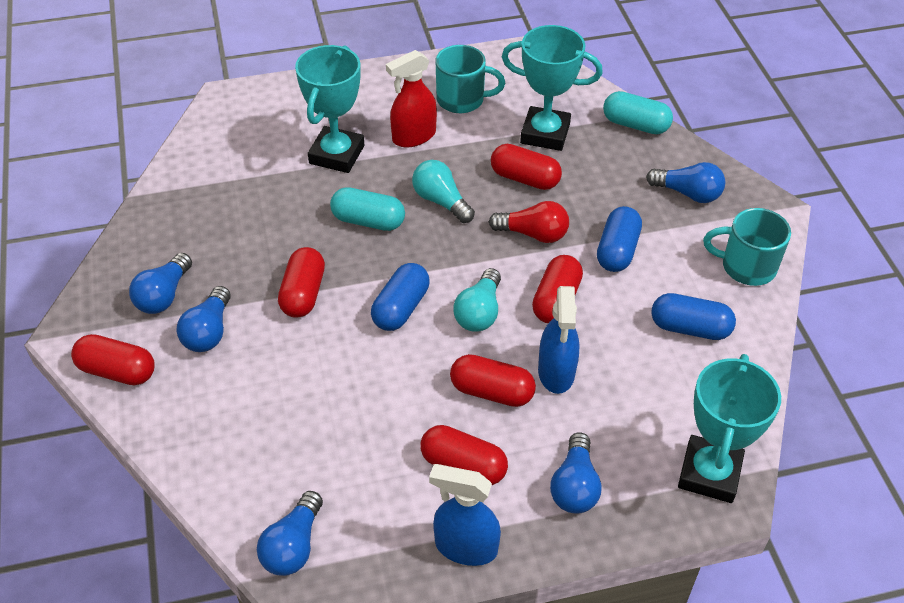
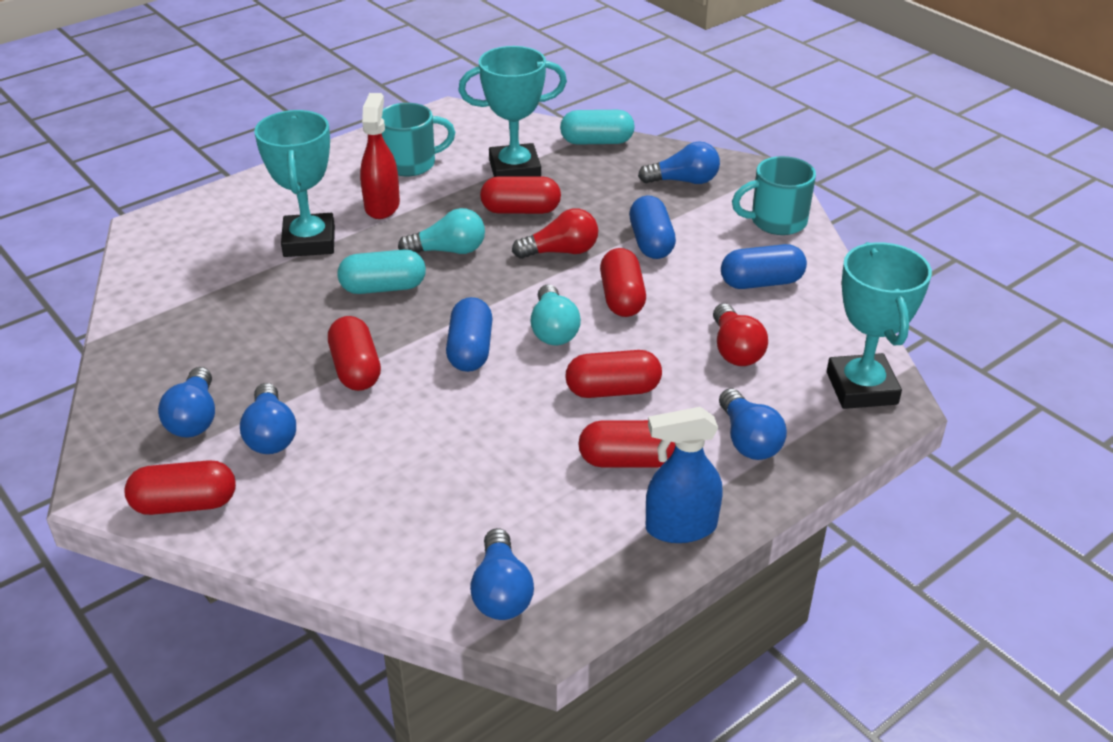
camera: 25 degrees left, 10 degrees down
(413, 136) = (382, 206): red spray bottle -> red spray bottle turned 150 degrees clockwise
(441, 201) = (448, 251): turquoise light bulb -> turquoise light bulb turned 150 degrees clockwise
(556, 372) = (664, 355): blue spray bottle -> none
(621, 390) = (735, 350): none -> red light bulb

